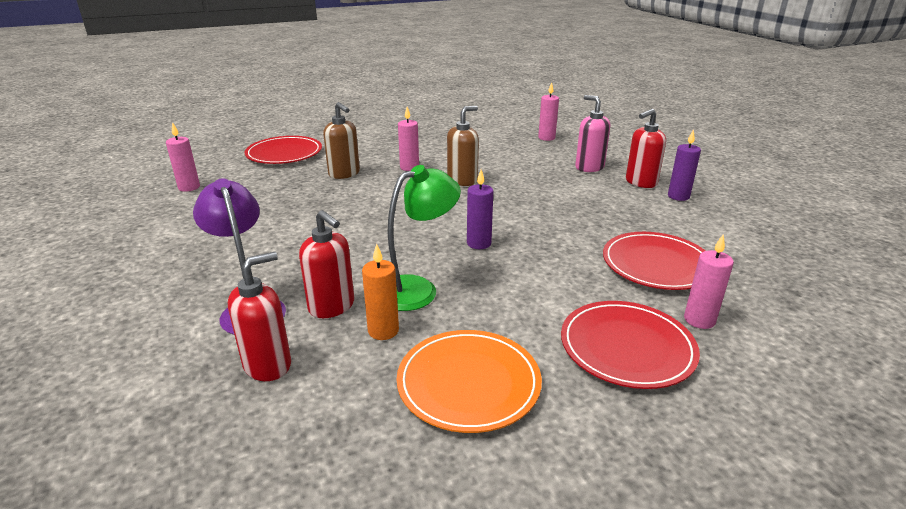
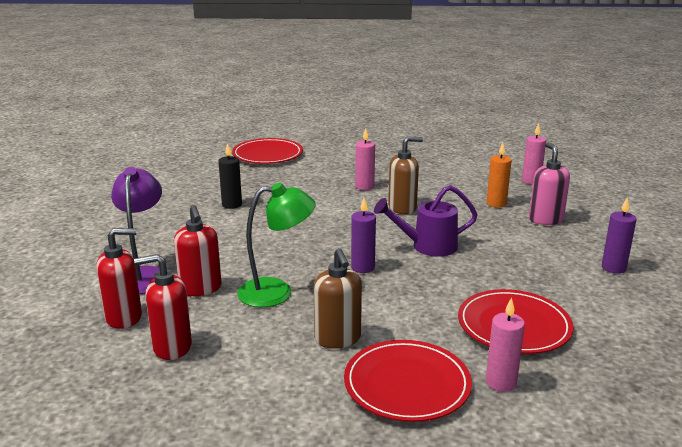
camera: 25 degrees right, 5 degrees down
(189, 187) = (172, 171): pink candle -> none
(289, 210) = (232, 205): none -> black candle
(344, 174) = (302, 182): brown soap dispenser -> brown soap dispenser (338, 339)
(383, 331) = (222, 316): orange candle -> orange candle (496, 203)
(468, 383) = (251, 371): orange plate -> none
(517, 210) = (427, 246): none -> purple watering can
(640, 182) = (586, 245): red soap dispenser -> red soap dispenser (172, 347)

